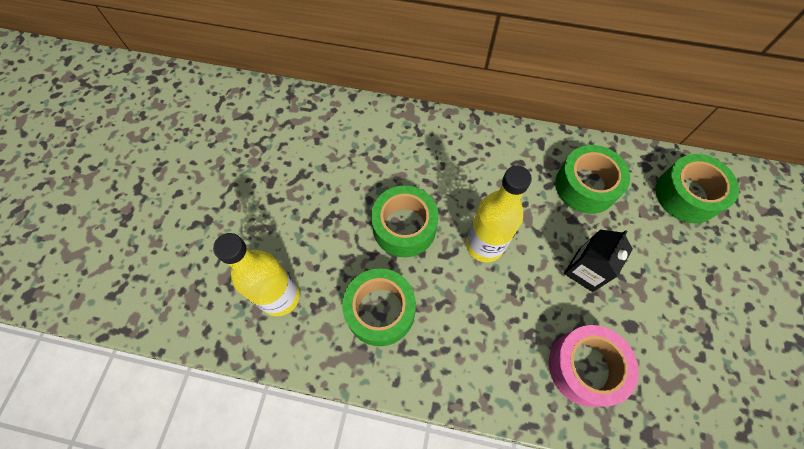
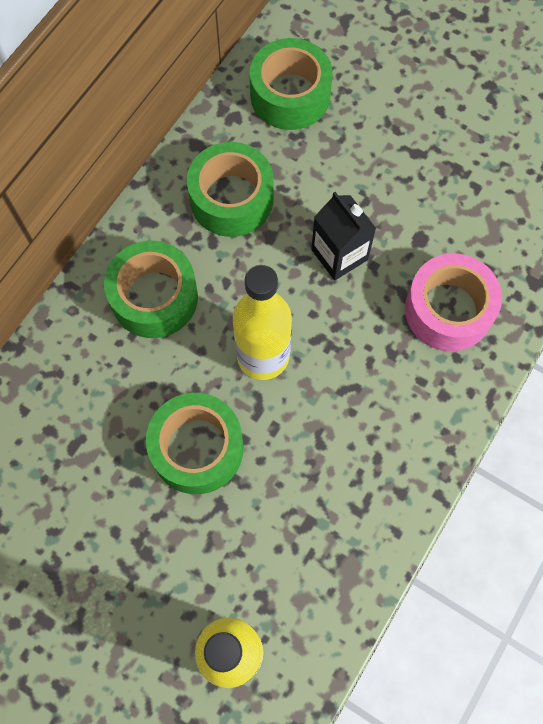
camera: 70 degrees left, 5 degrees up
(380, 310) = (301, 521): green tape -> green tape (154, 297)

